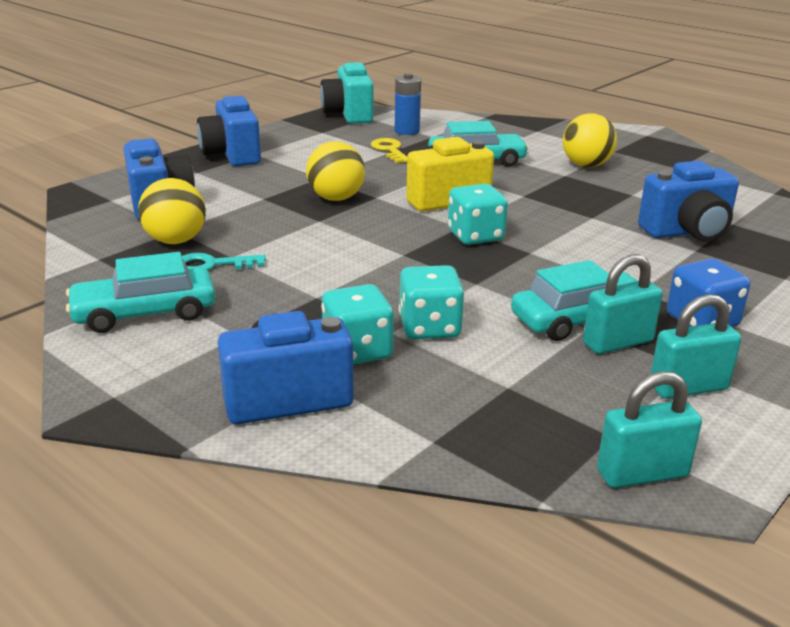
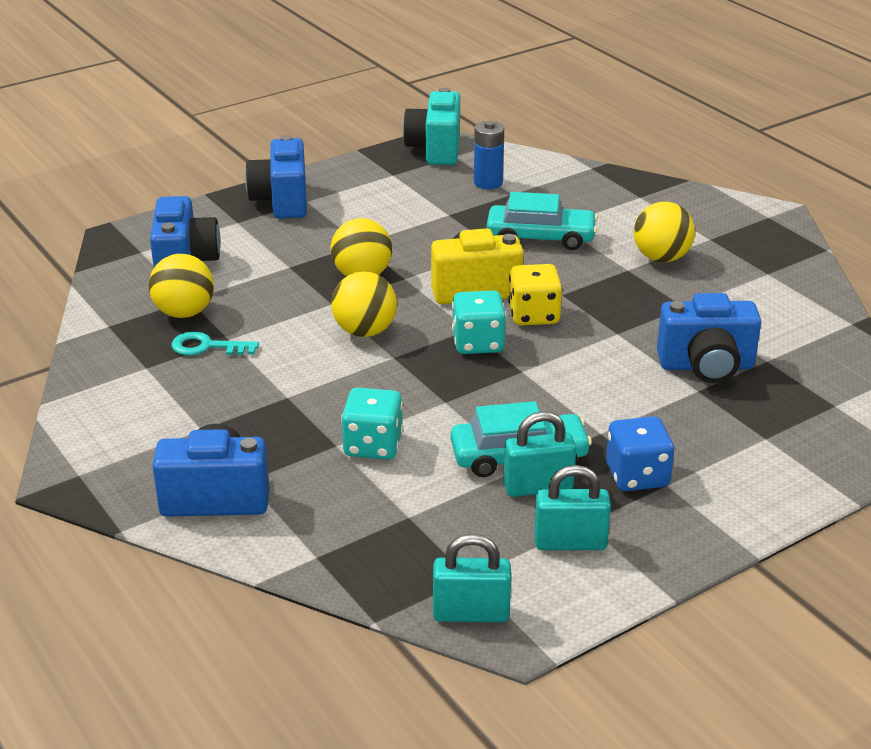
camera: 15 degrees right, 5 degrees up
(145, 313) = (129, 394): turquoise car -> none
(357, 351) = (296, 461): turquoise dice -> none
(363, 238) = (365, 331): none -> yellow ball
(390, 150) = (453, 211): yellow key -> none
(510, 212) = (534, 315): none -> yellow dice

